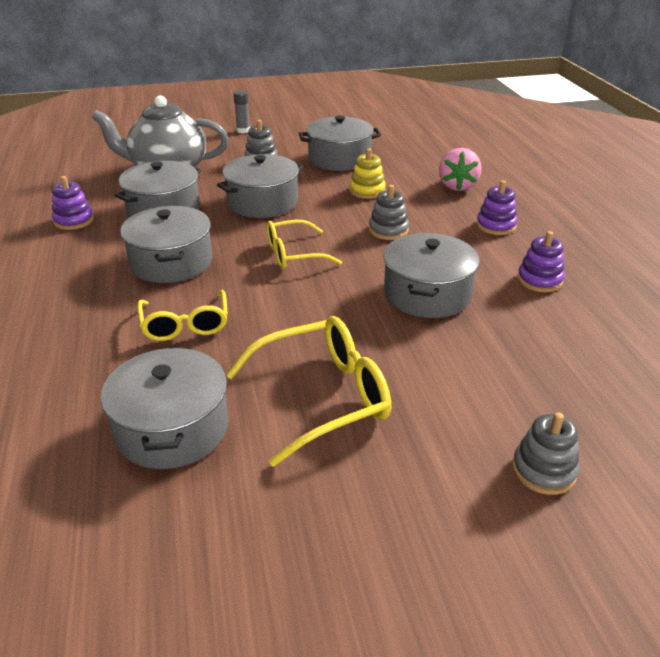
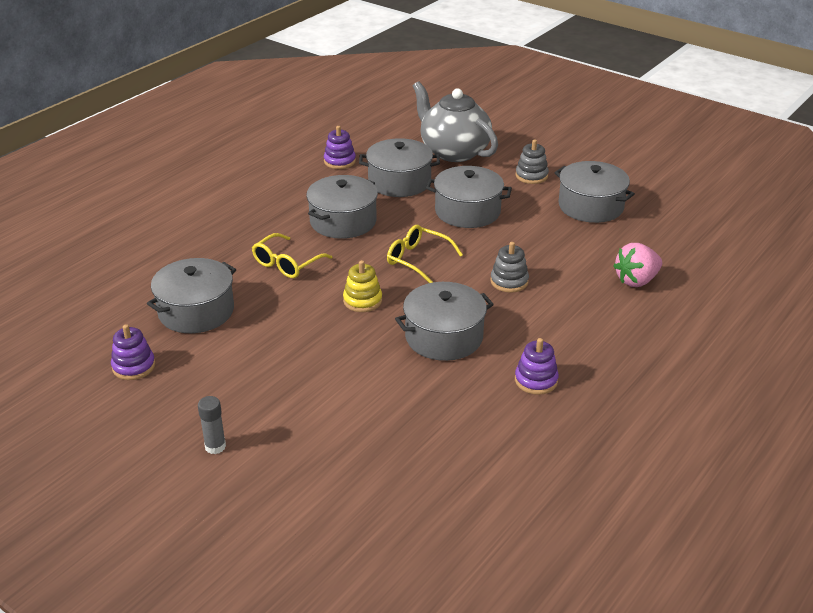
camera: 50 degrees right, 0 degrees up
(243, 130) = (566, 143): grey glue stick -> grey glue stick (215, 446)
(323, 397) = (279, 347): yellow glasses -> none
(367, 191) = (557, 244): yellow stacking toy -> yellow stacking toy (362, 301)
(496, 226) = (594, 327): purple stacking toy -> purple stacking toy (134, 366)
(543, 470) = (306, 461): grey stacking toy -> none

